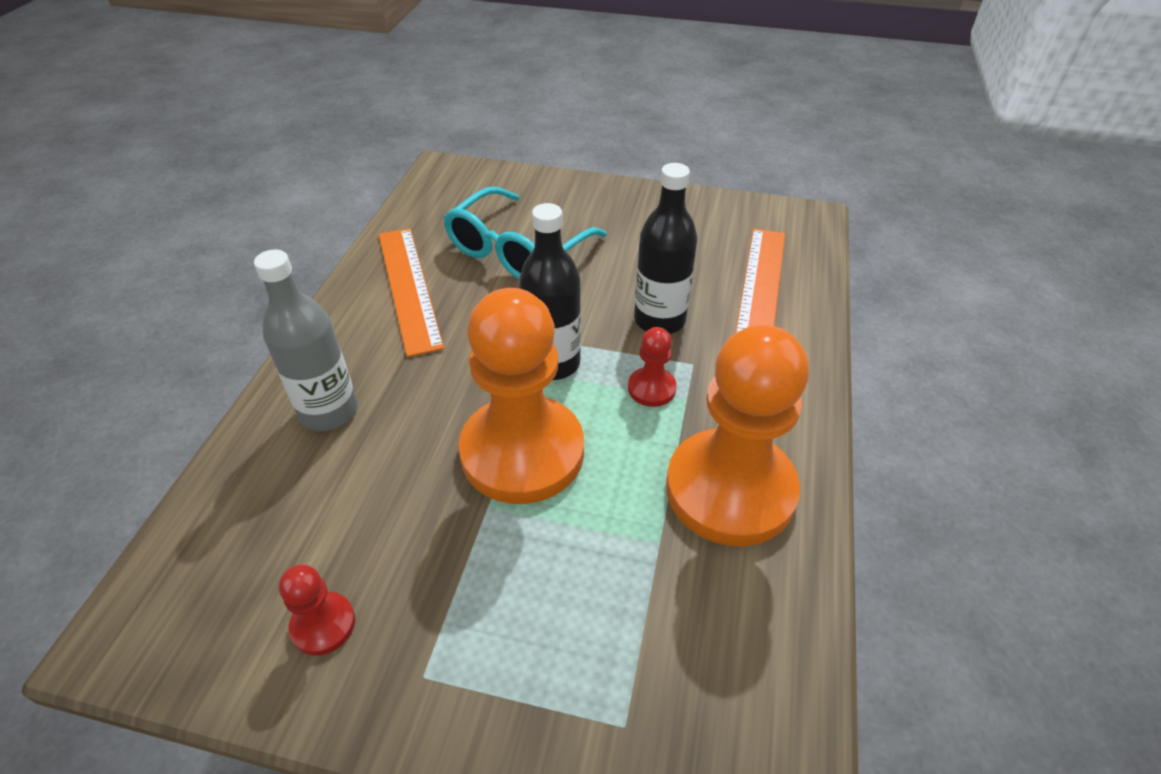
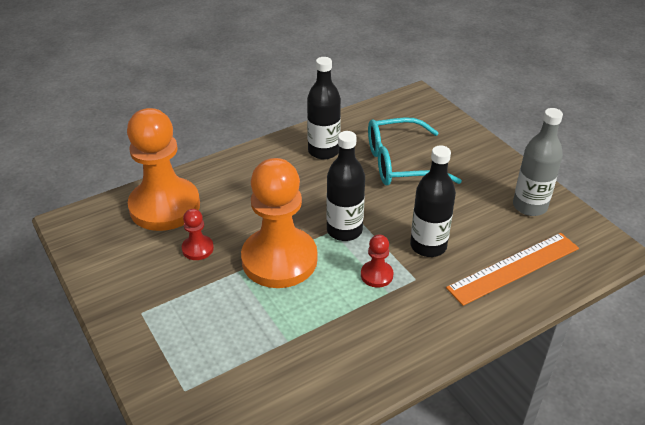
camera: 45 degrees right, 5 degrees down
(323, 625) = (131, 267): red pawn -> red pawn (197, 249)
(329, 411) = (224, 187): grey bottle -> grey bottle (529, 206)
(409, 287) = (323, 151): orange ruler -> black bottle
(730, 490) = (350, 346): orange pawn -> orange pawn (165, 206)

